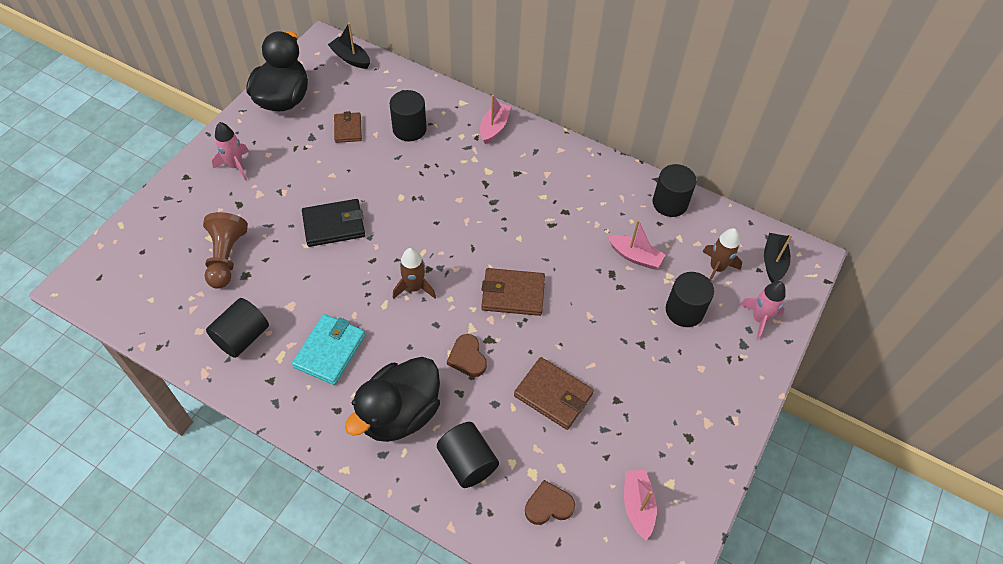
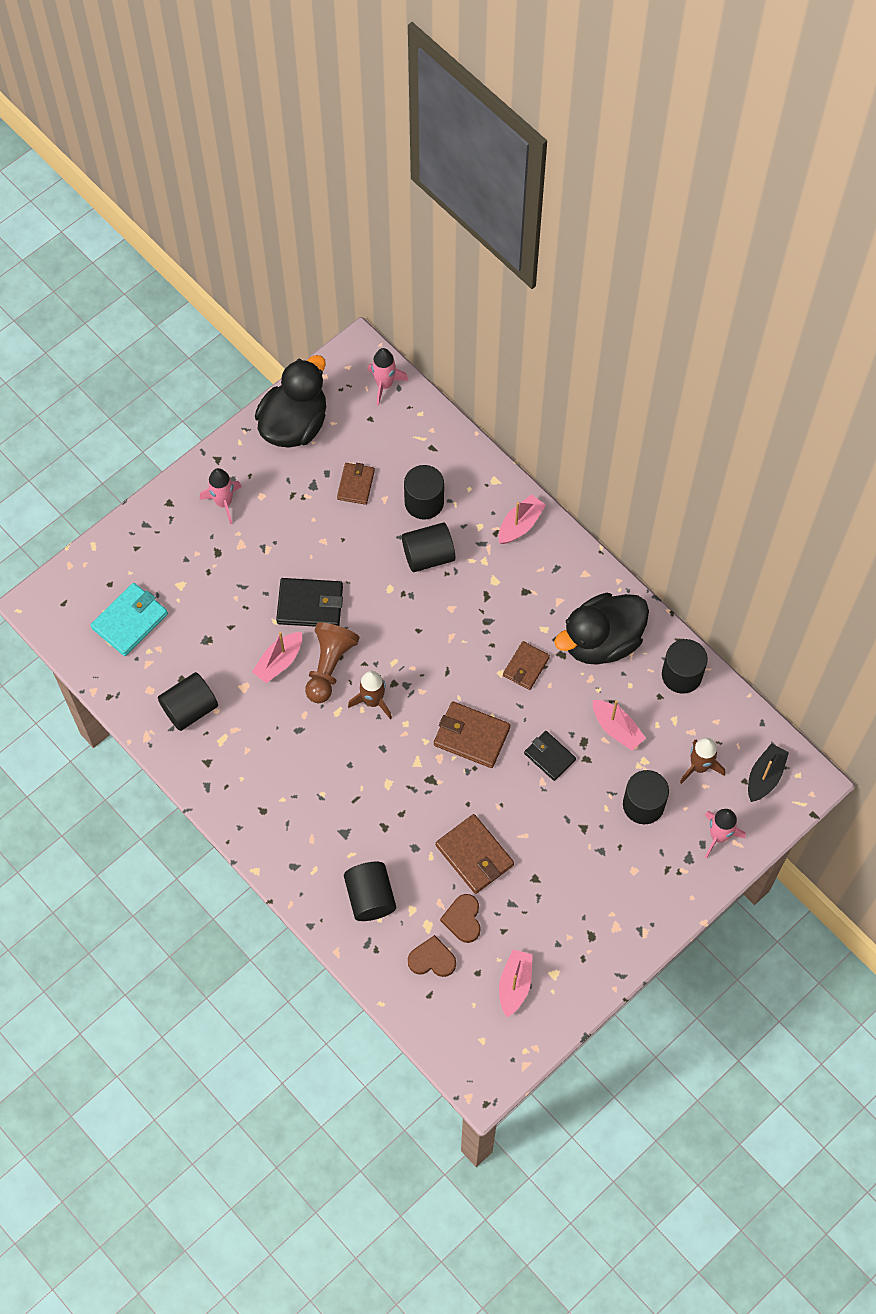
camera: 20 degrees right, 10 degrees up
(226, 257) = (192, 614): brown pawn -> brown pawn (329, 666)
(318, 276) = (279, 661): none -> pink boat
(329, 351) = (270, 747): turquoise wallet -> turquoise wallet (130, 621)
(350, 58) = (384, 385): black boat -> pink rocket
(399, 414) = (320, 831): black duck -> black duck (601, 641)
(426, 165) = (428, 556): none -> black cylinder
(467, 358) = (403, 793): brown heart -> brown heart (463, 919)
(539, 228) = (526, 666): none -> brown wallet
(587, 293) = (549, 756): none -> black wallet

